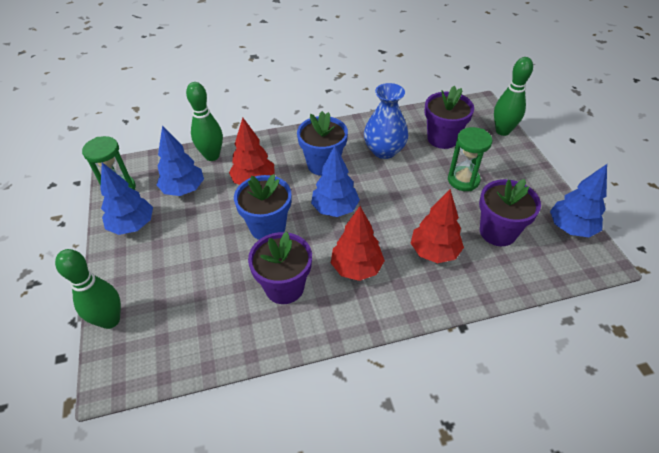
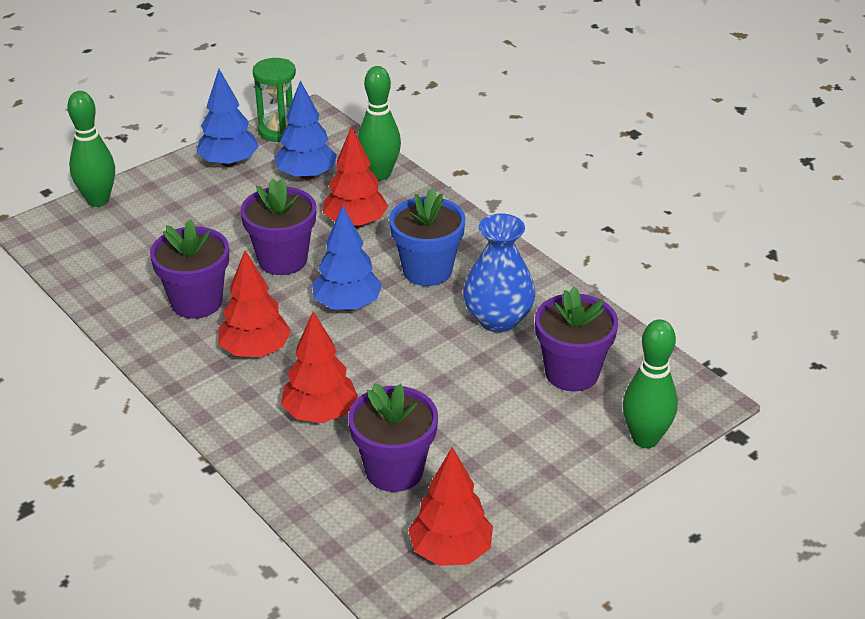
camera: 65 degrees right, 10 degrees down
(267, 227) = (282, 260): blue flower pot -> purple flower pot
(463, 180) = (485, 415): green hourglass -> none
(570, 228) = (450, 551): blue tree -> red tree

